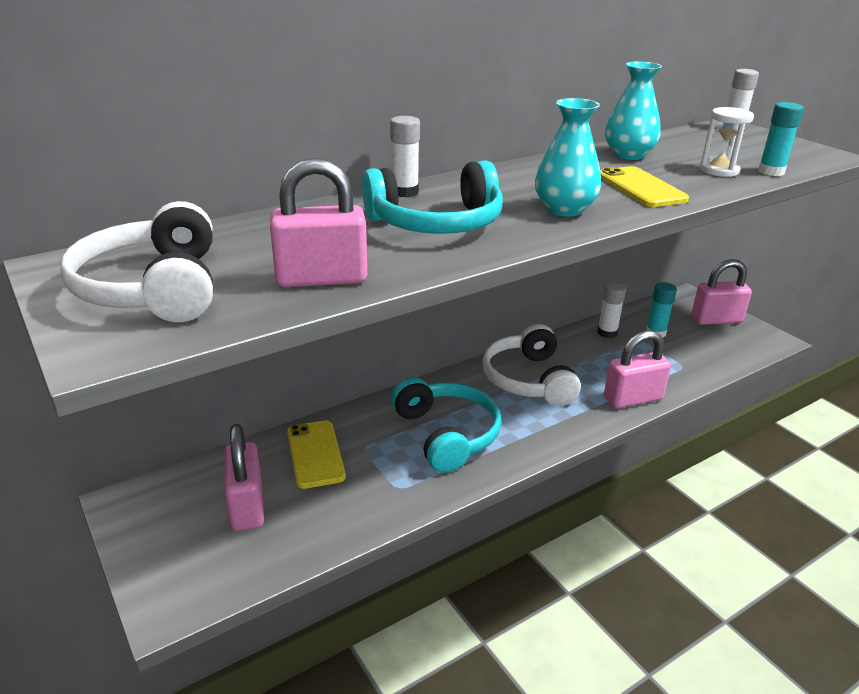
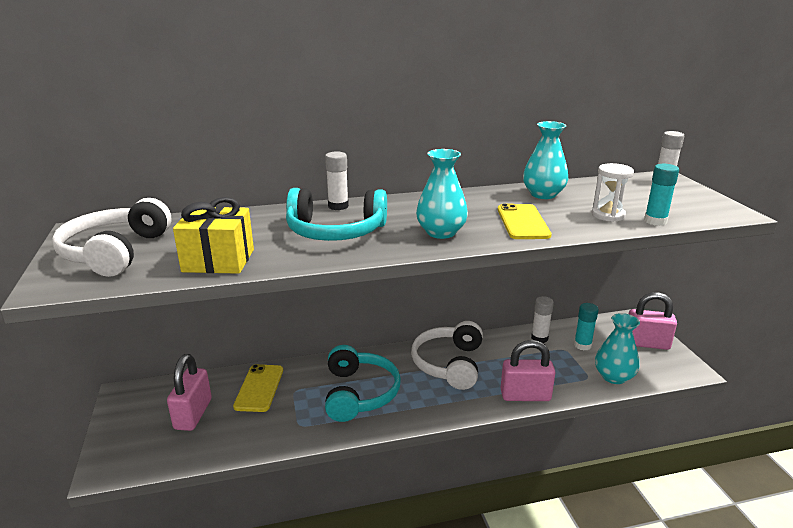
camera: 20 degrees right, 5 degrees down
(321, 278) = (218, 260): pink padlock -> yellow gift
(707, 360) = (613, 376): none -> turquoise vase

